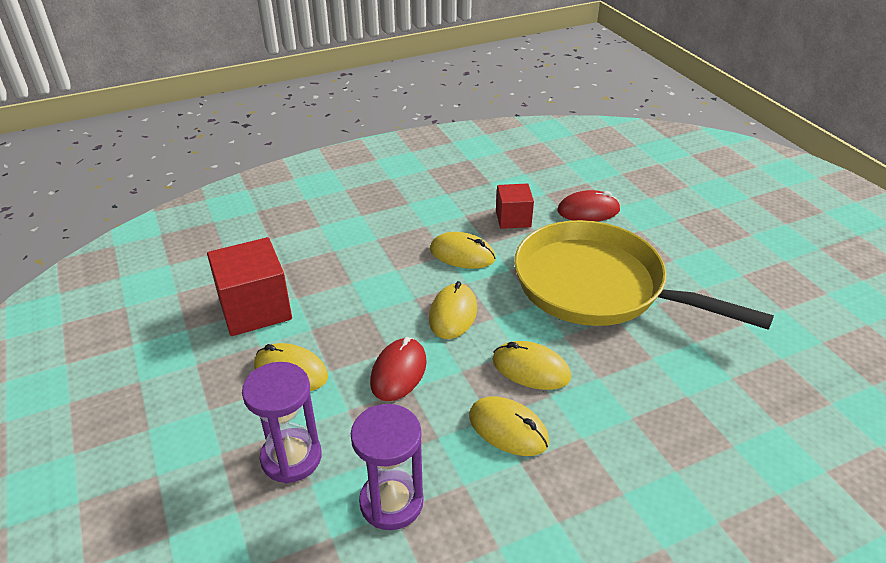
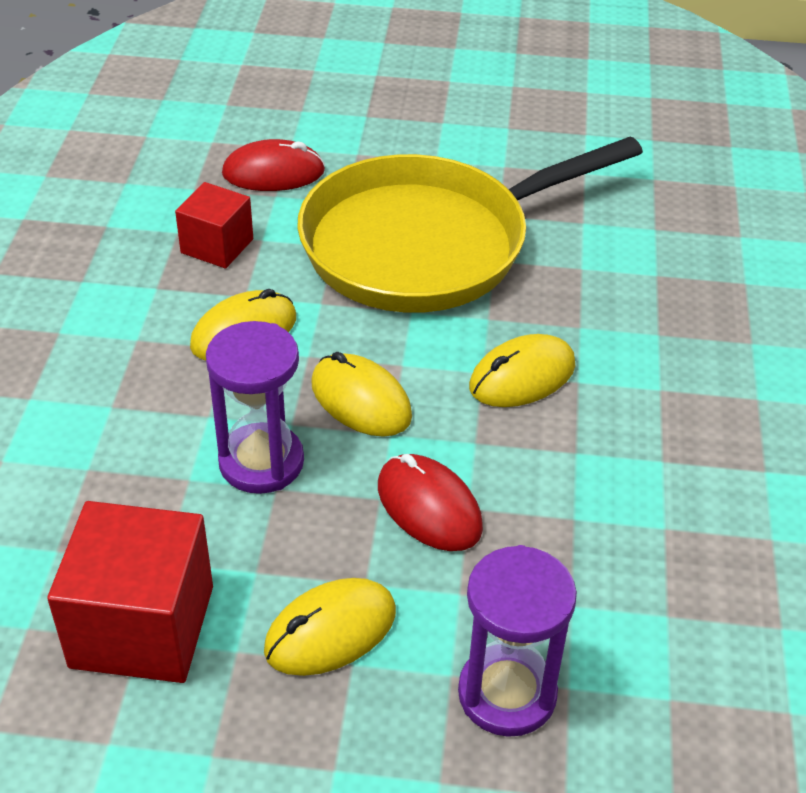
camera: 60 degrees left, 5 degrees up
(391, 502) = (651, 612): purple hourglass -> purple hourglass (261, 462)
(508, 429) = (606, 446): yellow mouse -> none
(588, 210) = (273, 173): red mouse -> red mouse turned 60 degrees clockwise

